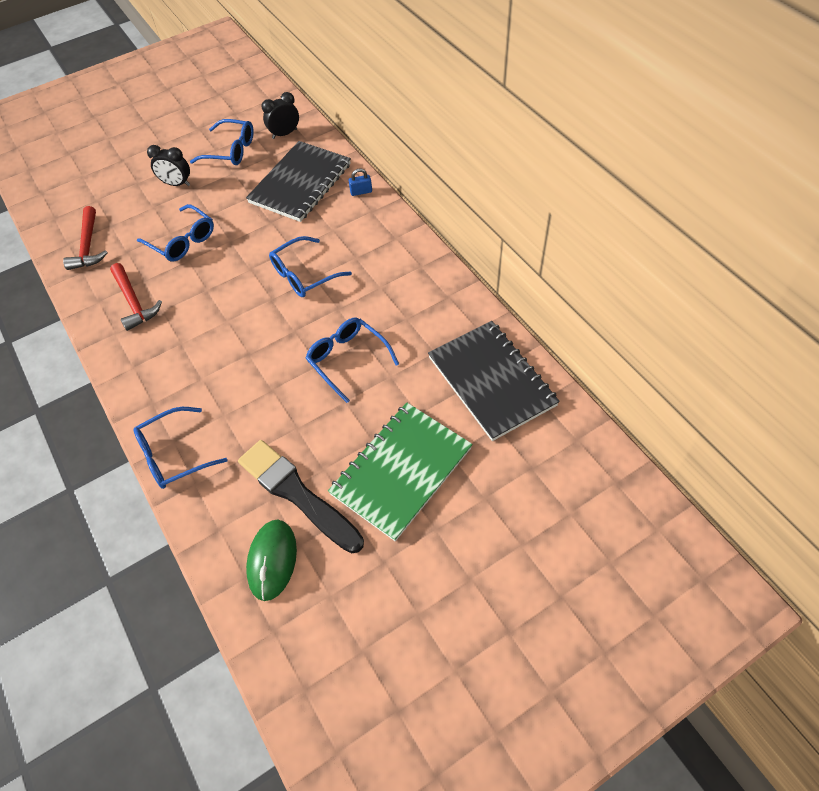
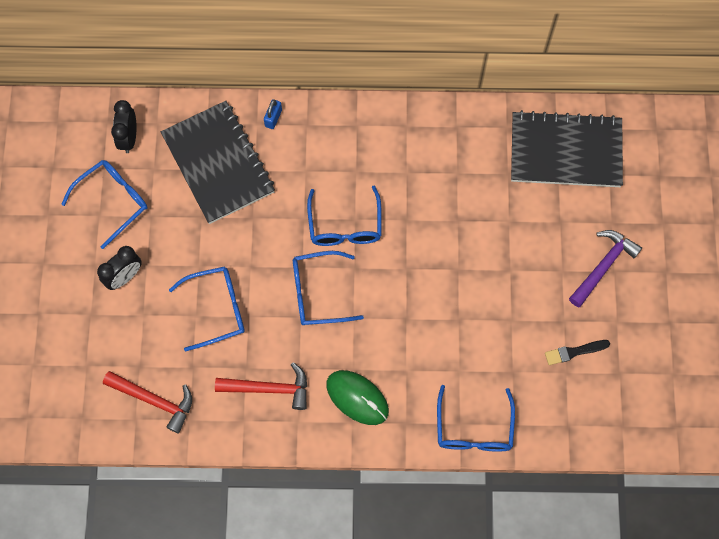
camera: 60 degrees left, 15 degrees up
(272, 560) = (620, 399): green mouse -> green mouse (357, 398)
(298, 494) = (574, 352): black brush -> black brush, size x0.46
(347, 360) = (469, 244): blue glasses -> blue glasses (318, 293)
(401, 471) = (603, 266): green notebook -> purple hammer

